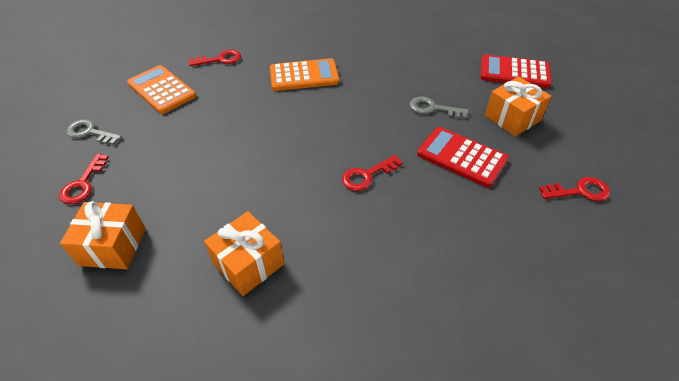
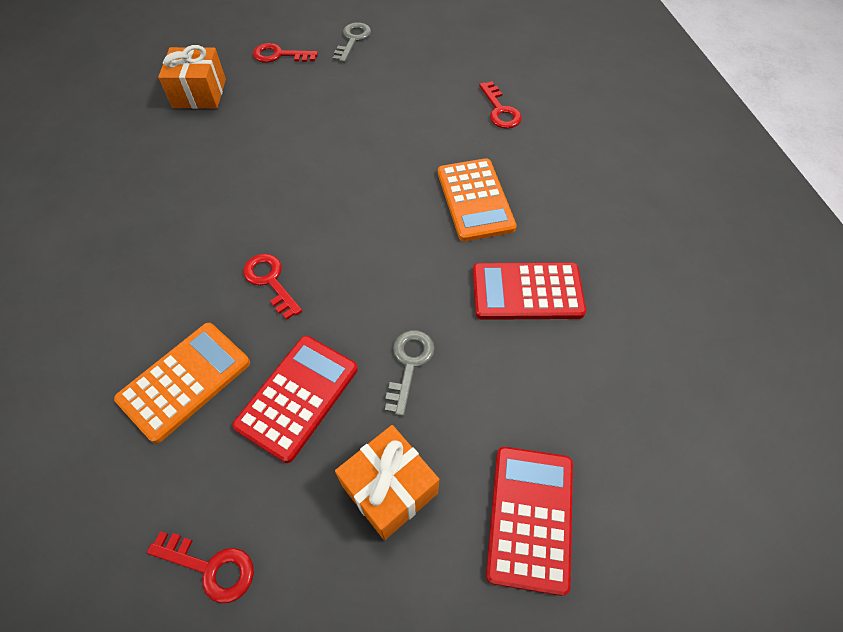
camera: 85 degrees right, 10 degrees up
(161, 90) = (428, 73): orange calculator -> orange calculator (185, 381)
(248, 263) = (160, 188): orange gift -> none
(380, 62) = (527, 292): none -> red calculator
(579, 191) = (210, 567): red key -> red key turned 60 degrees counterclockwise

